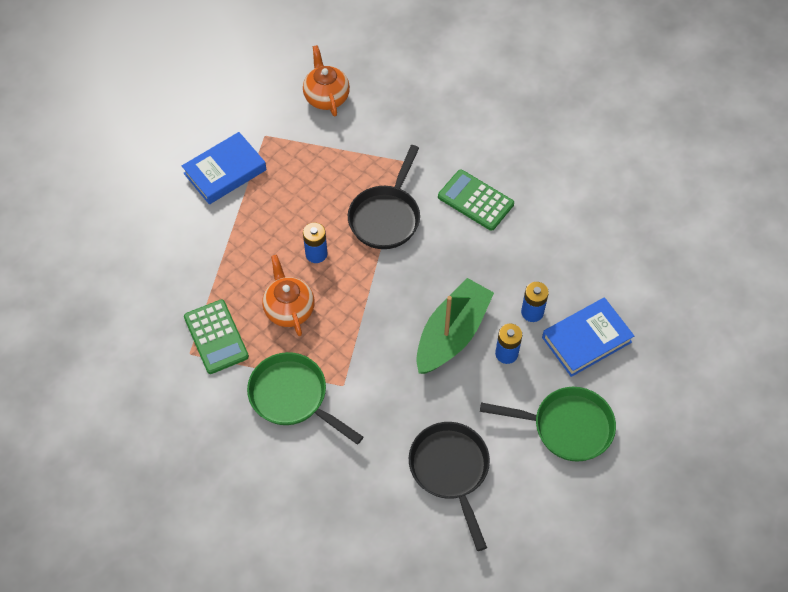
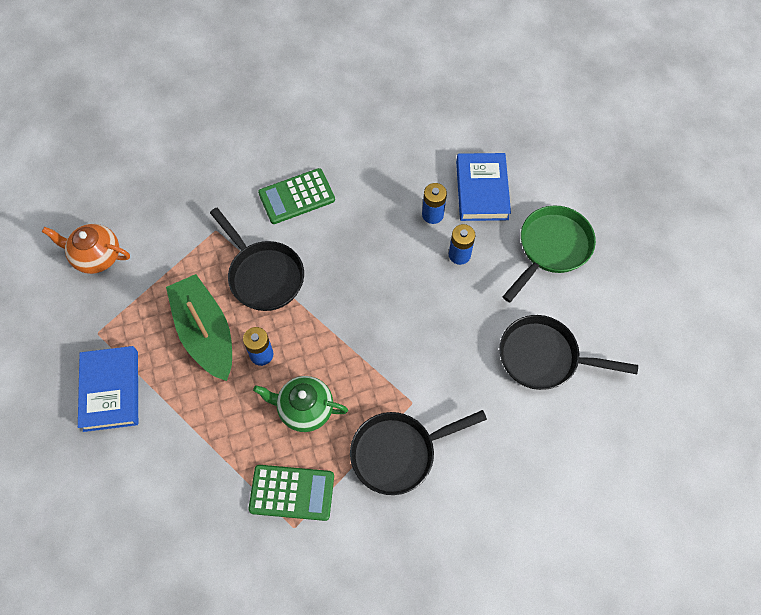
camera: 60 degrees left, 5 degrees up
(289, 309) = (304, 409): orange teapot -> green teapot
(293, 397) = (398, 453): green pan -> black pan
(452, 334) = (415, 286): green boat -> green boat (205, 333)

